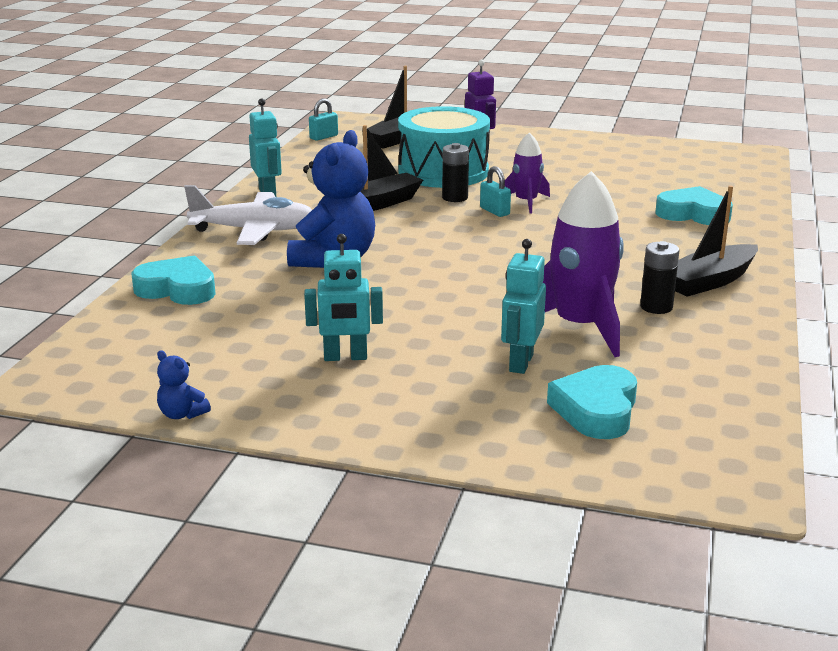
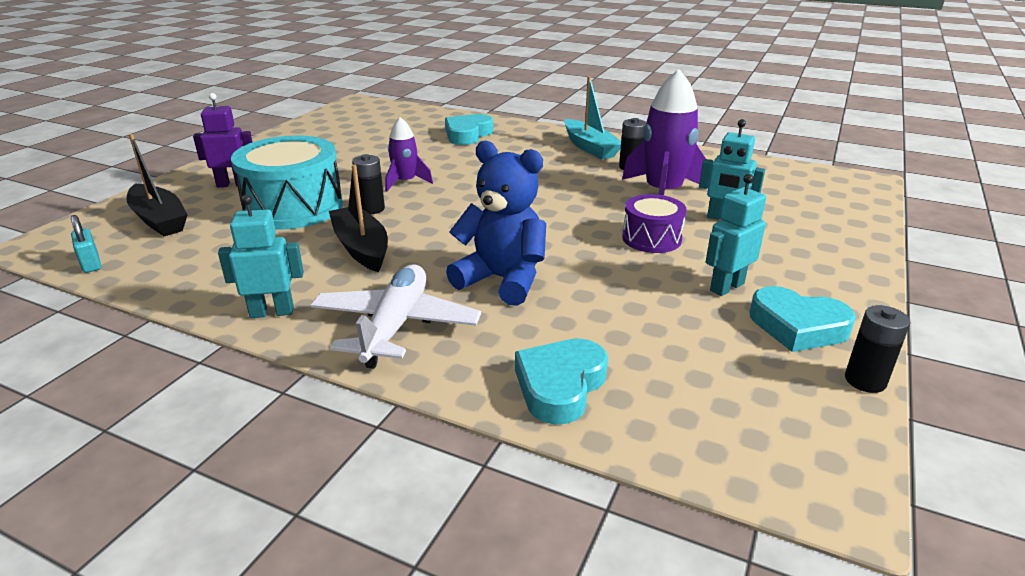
camera: 80 degrees left, 5 degrees up
(182, 414) = (865, 380): blue teddy bear -> black battery
(345, 357) = (726, 287): turquoise robot -> turquoise robot turned 135 degrees counterclockwise
(445, 320) = (651, 238): none -> purple drum
(494, 211) = (419, 196): turquoise padlock -> none
(596, 410) = (788, 204): turquoise heart -> turquoise heart (797, 326)
(709, 281) = (590, 147): black boat -> turquoise boat

